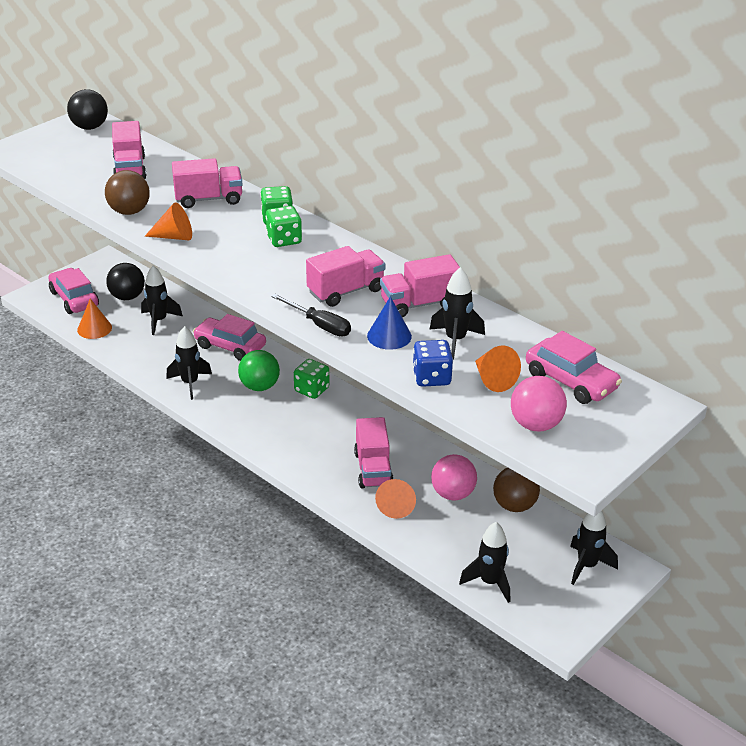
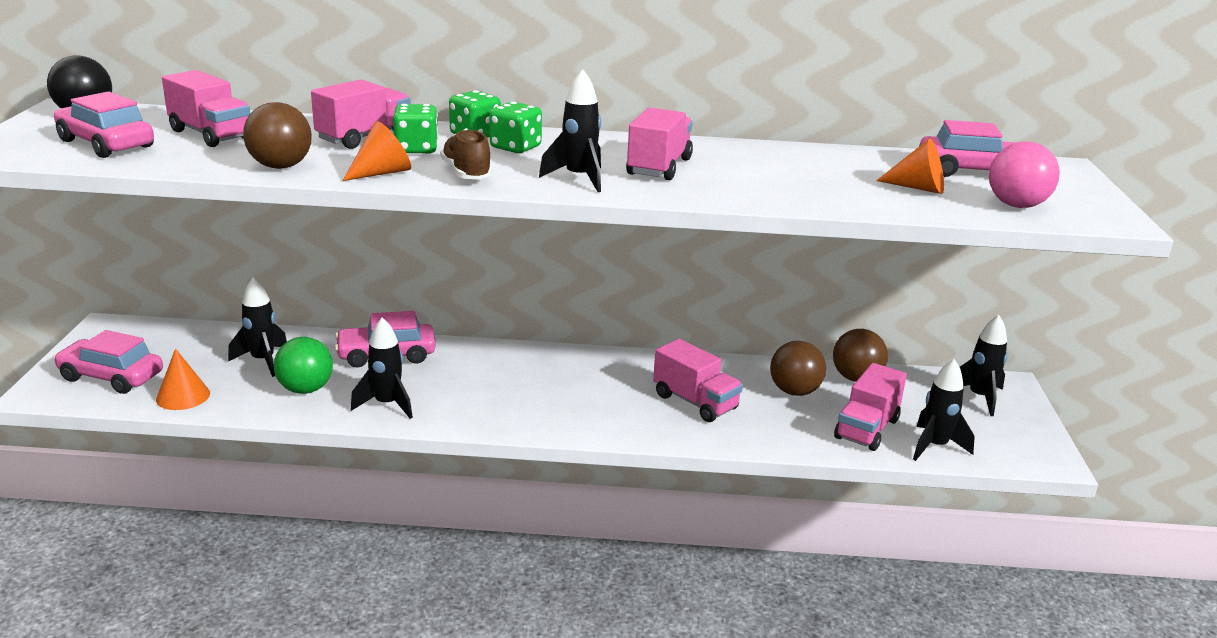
camera: 40 degrees left, 10 degrees down
(68, 160) = (106, 144): none -> pink car
(127, 297) = (187, 352): black ball -> none
(219, 254) = (466, 173): none -> brown shoe
(259, 386) = (473, 378): green ball -> green ball (305, 389)
(311, 390) = (533, 360): green dice -> green dice (416, 149)
(319, 325) = (687, 196): black screwdriver -> none
(389, 336) = (768, 185): blue cone -> none
(396, 506) = (763, 422): orange cone -> none
(419, 304) = (745, 158): pink truck -> pink truck (867, 429)
(431, 377) = (869, 202): blue dice -> none
(453, 494) = (794, 391): pink ball -> brown ball
(455, 340) = (829, 172): black rocket -> black rocket (579, 178)

